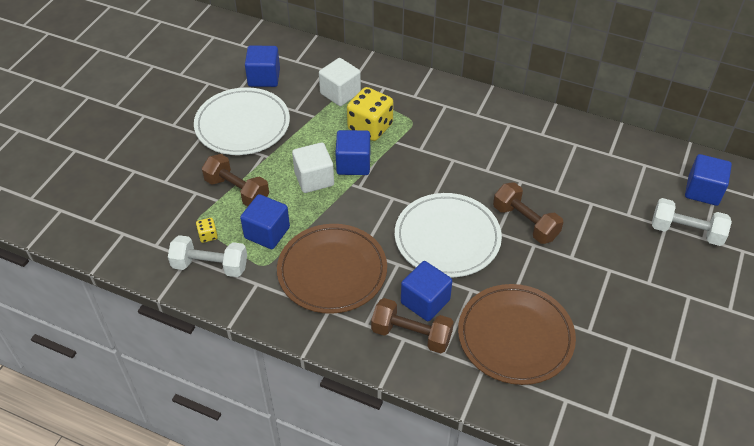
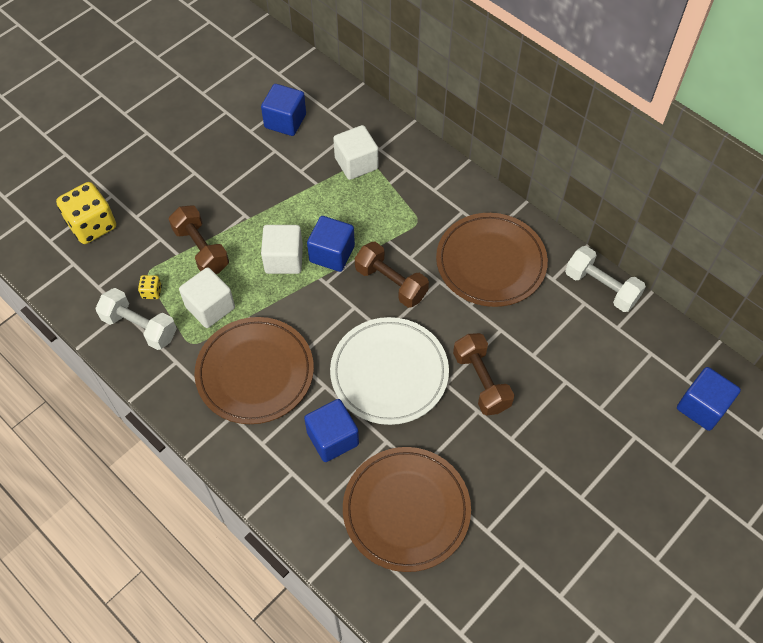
camera: 20 degrees right, 10 degrees up
(242, 125) = (239, 173): white plate -> none
(267, 232) = (210, 307): blue cube -> white cube
(370, 127) = (369, 215): yellow dice -> yellow dice (92, 225)
(411, 334) = (302, 471): brown dumbbell -> brown dumbbell (391, 283)
(487, 135) = (491, 262): none -> brown plate
(686, 232) = (655, 451): white dumbbell -> white dumbbell (601, 287)

